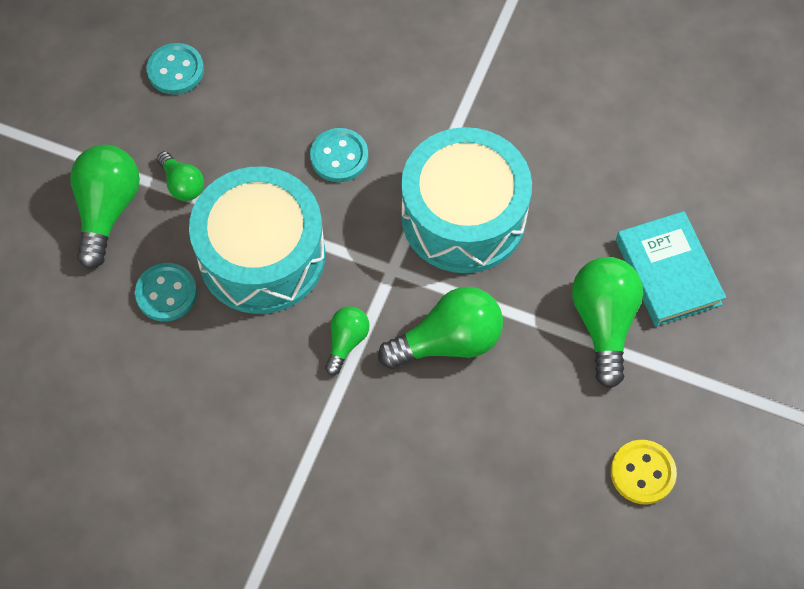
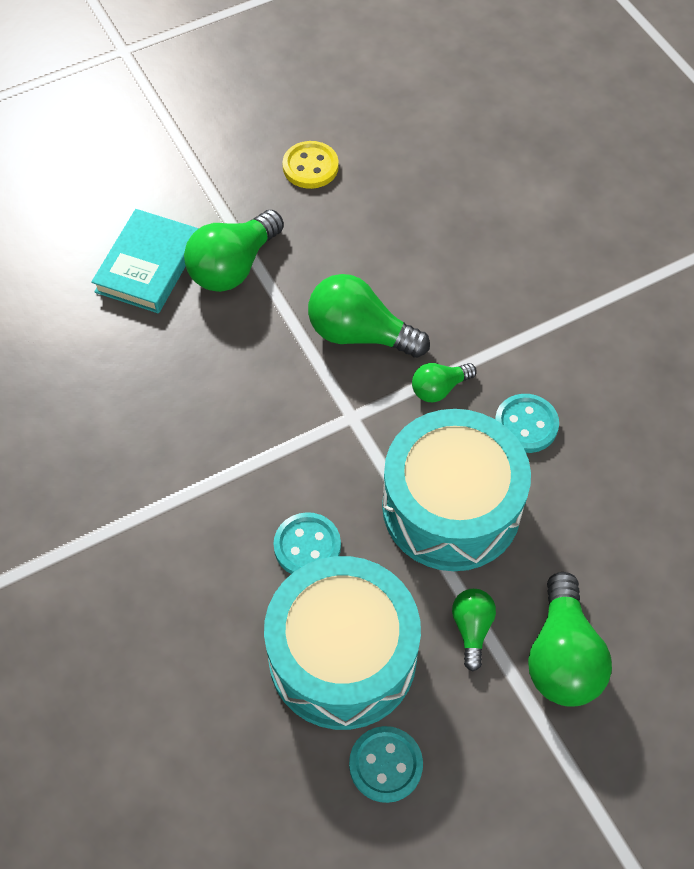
camera: 140 degrees left, 5 degrees down
(107, 210) = (562, 656): green light bulb -> green light bulb turned 45 degrees counterclockwise
(166, 293) = (561, 535): turquoise button -> turquoise button (526, 425)
(463, 216) = (254, 415): turquoise drum -> turquoise drum (342, 656)

